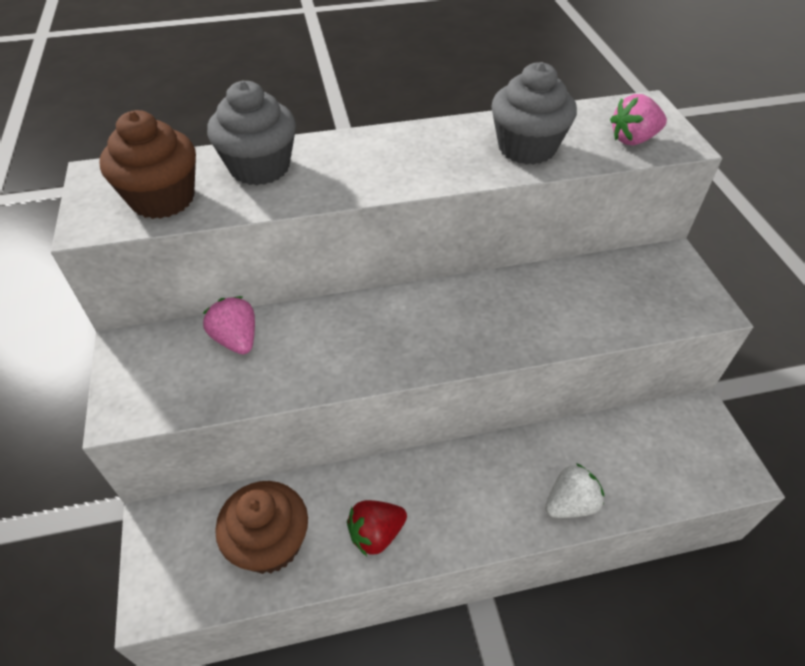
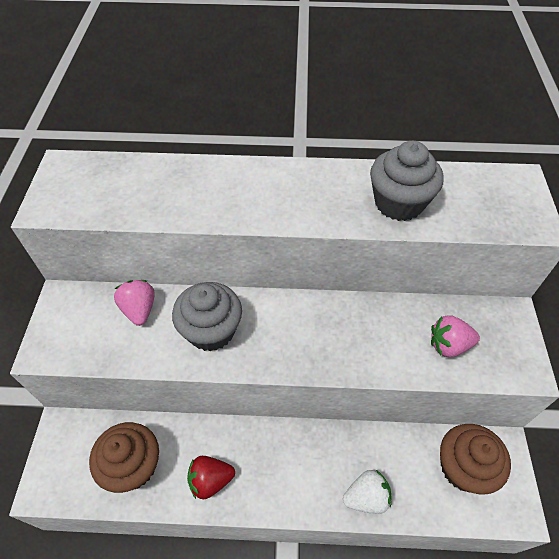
camera: 15 degrees right, 5 degrees up
(163, 199) = (100, 196): brown cupcake -> brown cupcake (463, 467)
(260, 167) = (180, 181): grey cupcake -> grey cupcake (211, 330)
(633, 139) = (495, 212): pink strawberry -> pink strawberry (448, 345)

